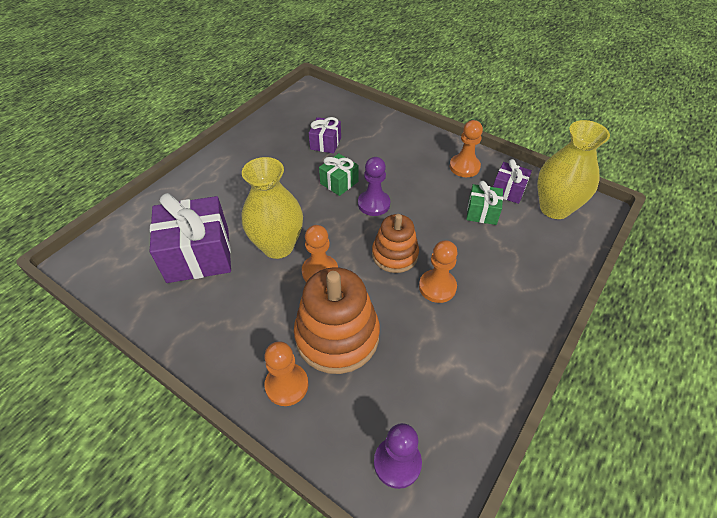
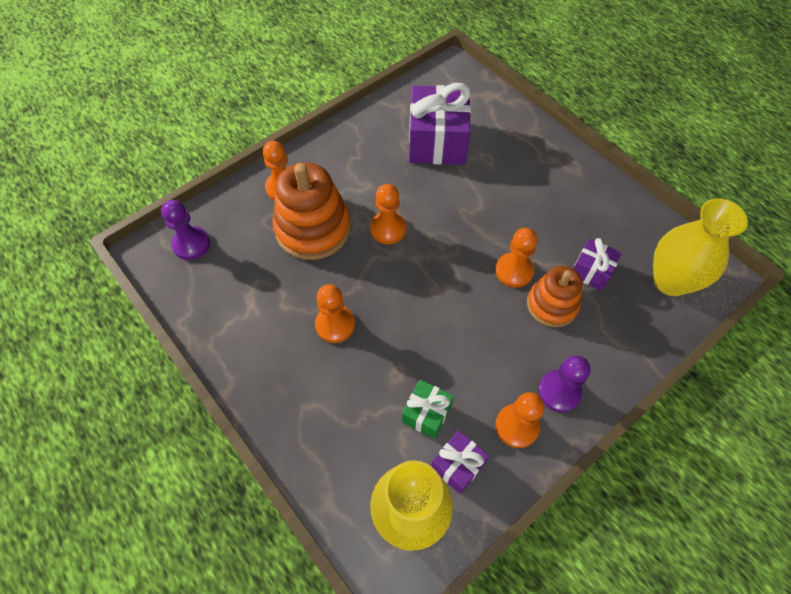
camera: 105 degrees right, 10 degrees up
(278, 246) = (431, 201): yellow vase -> yellow vase (670, 281)
(339, 182) = (514, 271): green gift -> orange pawn
(374, 204) = (470, 297): purple pawn -> purple pawn (559, 391)
(395, 255) = (389, 298): orange stacking toy -> orange stacking toy (552, 304)

